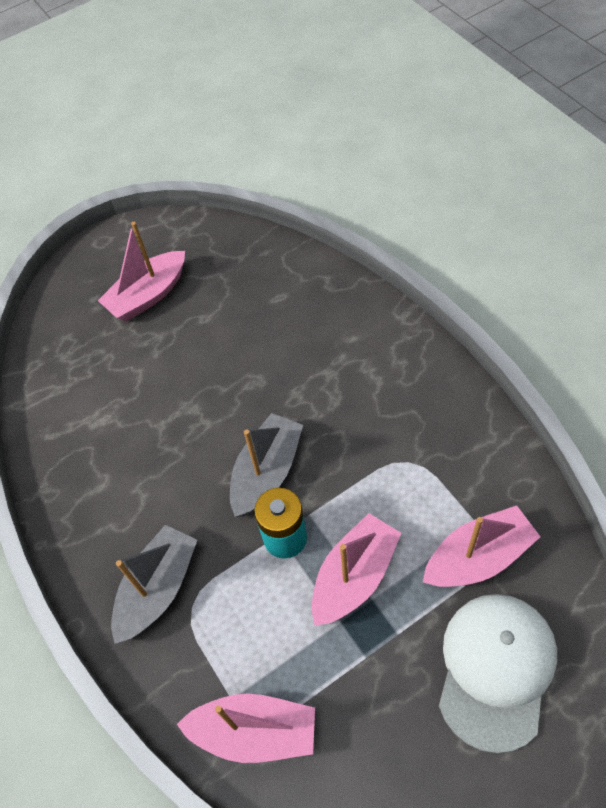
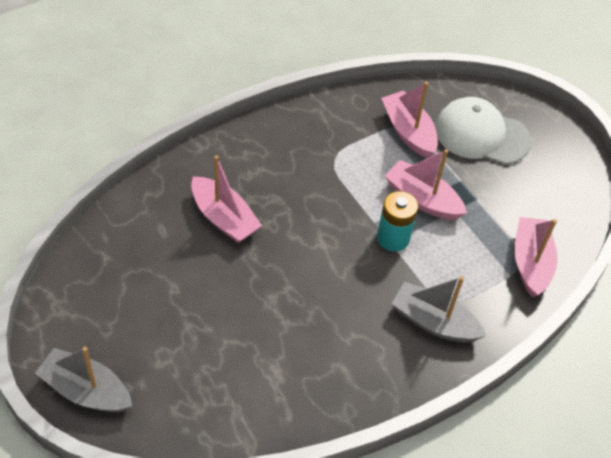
camera: 100 degrees left, 5 degrees down
(148, 295) = (136, 336): pink boat -> pink boat (224, 218)
(267, 472) = (337, 247): grey boat -> grey boat (86, 390)

